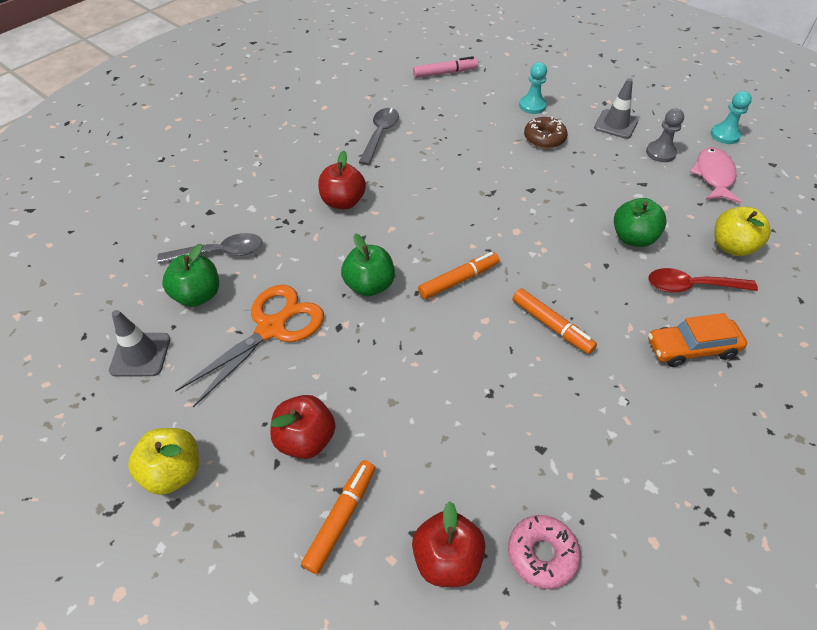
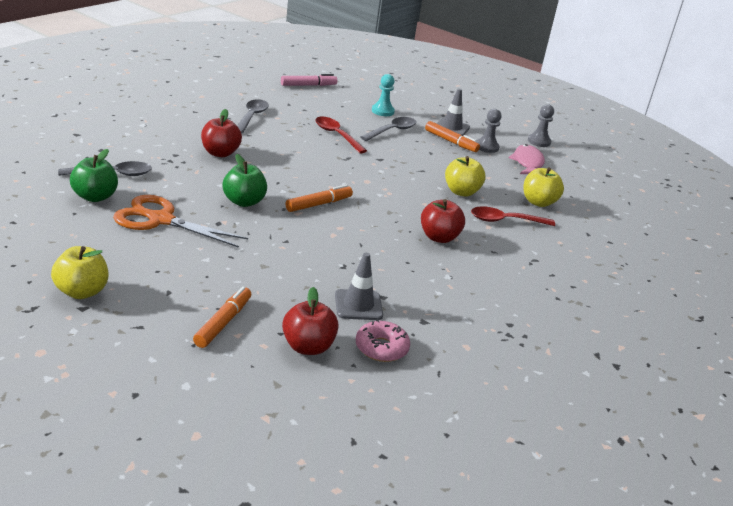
camera: 10 degrees left, 20 degrees down
(140, 354) = (46, 227): grey traffic cone -> grey traffic cone (358, 305)
(271, 328) = (161, 220): orange scissors -> orange scissors turned 105 degrees counterclockwise
(306, 439) = (192, 281): red apple -> red apple (439, 237)
(478, 154) = (336, 135): none -> red spoon
(544, 138) = (392, 131): brown donut -> grey spoon
(551, 325) = (394, 234): orange marker -> orange marker (451, 142)
(633, 238) = (461, 192): green apple -> yellow apple
(691, 348) = (502, 253): orange car -> none
(725, 135) = (539, 141): turquoise pawn -> grey pawn

